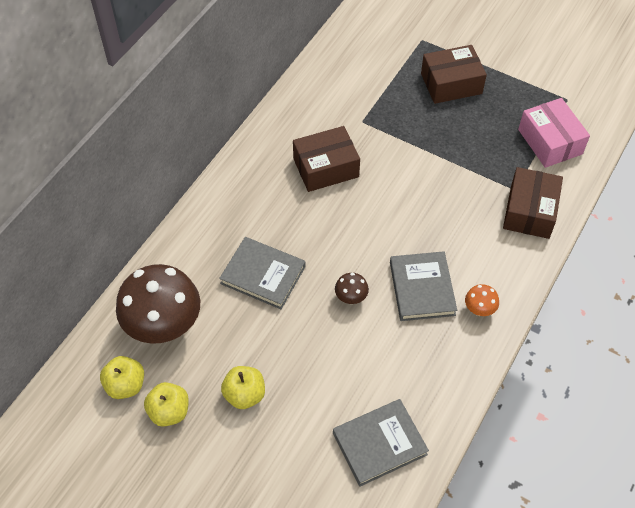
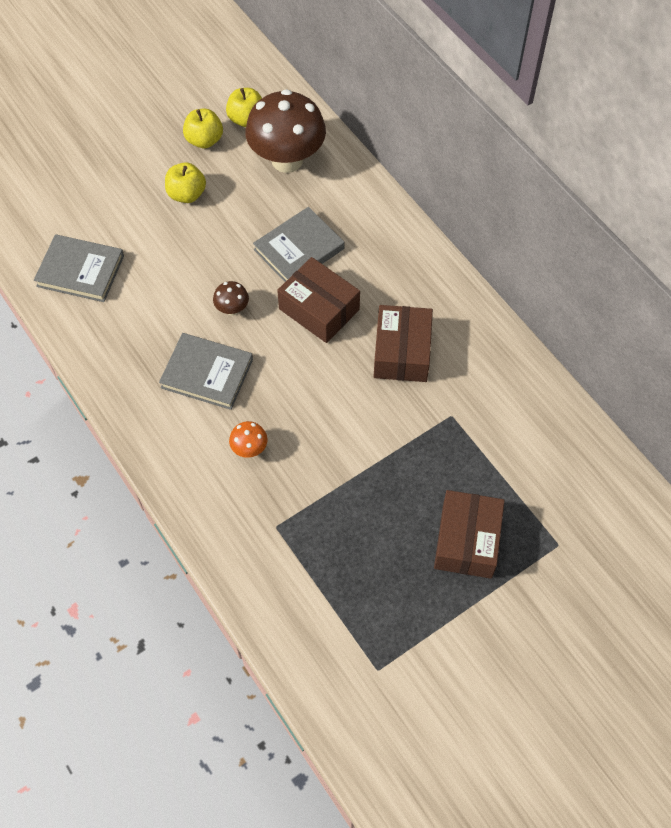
camera: 115 degrees right, 5 degrees up
(379, 444) = (80, 271): grey book -> grey book turned 75 degrees counterclockwise
(479, 310) = (154, 412): orange mushroom -> orange mushroom (249, 449)
(530, 211) = (238, 525): brown box -> brown box (319, 309)
(550, 142) = (322, 606): pink box -> none

